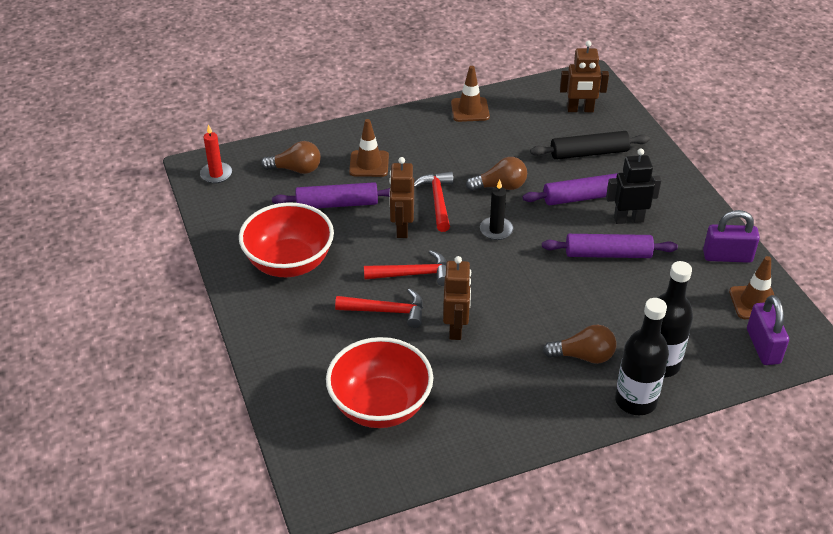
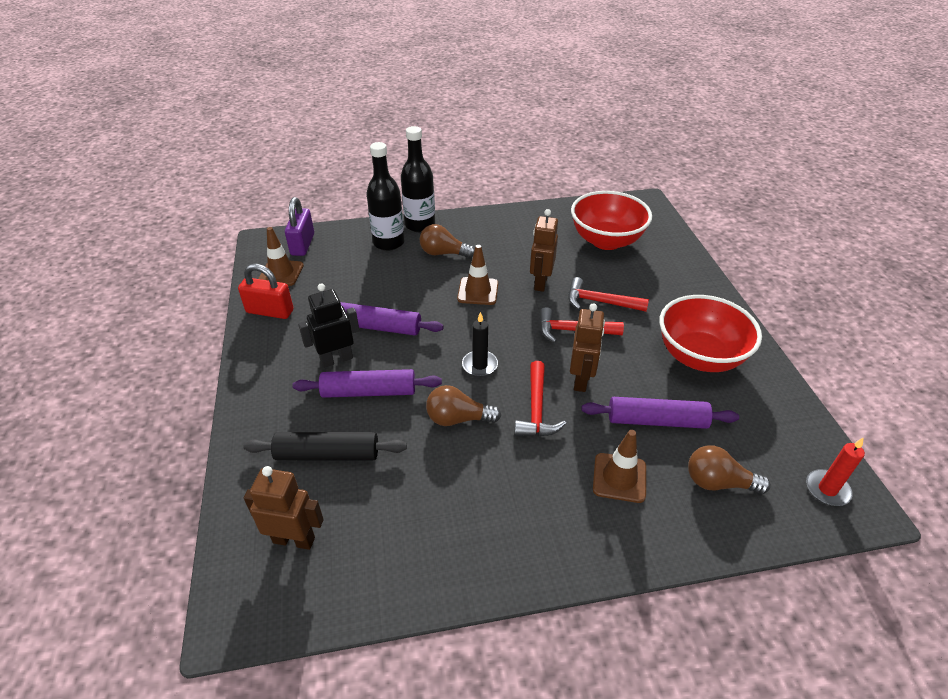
camera: 170 degrees left, 0 degrees up
(470, 110) = (460, 567): brown traffic cone -> brown traffic cone (478, 291)
(628, 219) = (336, 359): black robot -> black robot turned 150 degrees clockwise
(727, 256) = (270, 311): purple padlock -> red padlock

